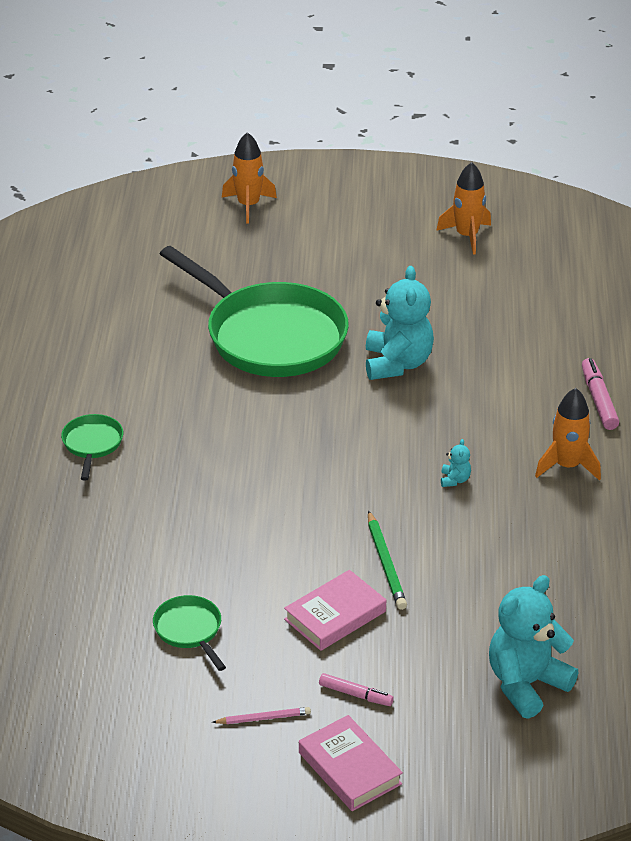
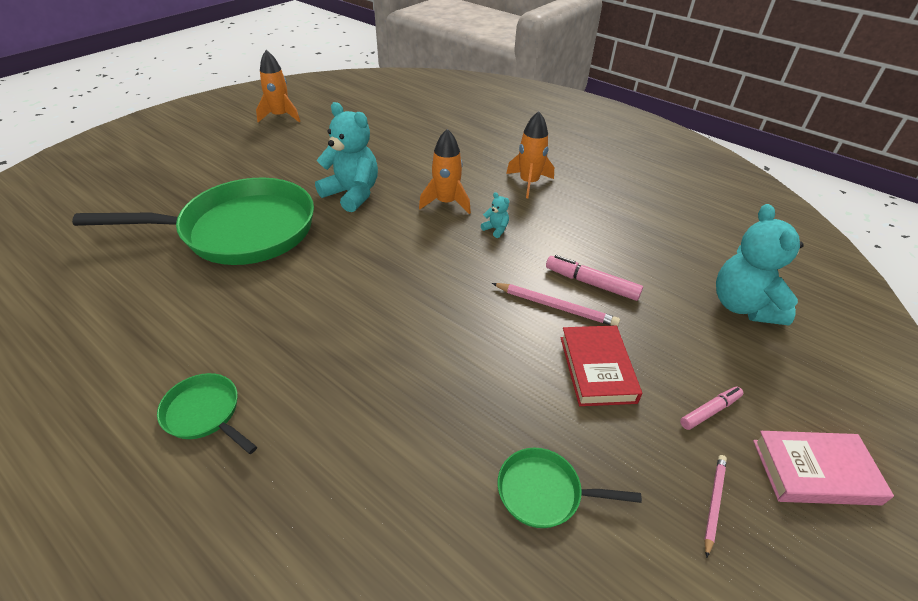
camera: 55 degrees left, 5 degrees up
(248, 205) = (100, 170): orange rocket -> orange rocket (446, 203)
(335, 615) = (597, 369): pink book -> red book
(385, 563) = (555, 306): green pencil -> pink pencil
(598, 400) = (482, 146): pink marker -> pink marker (592, 283)

